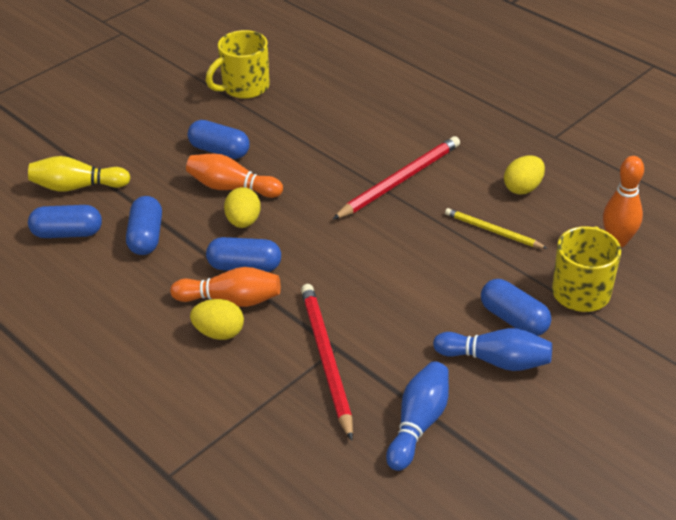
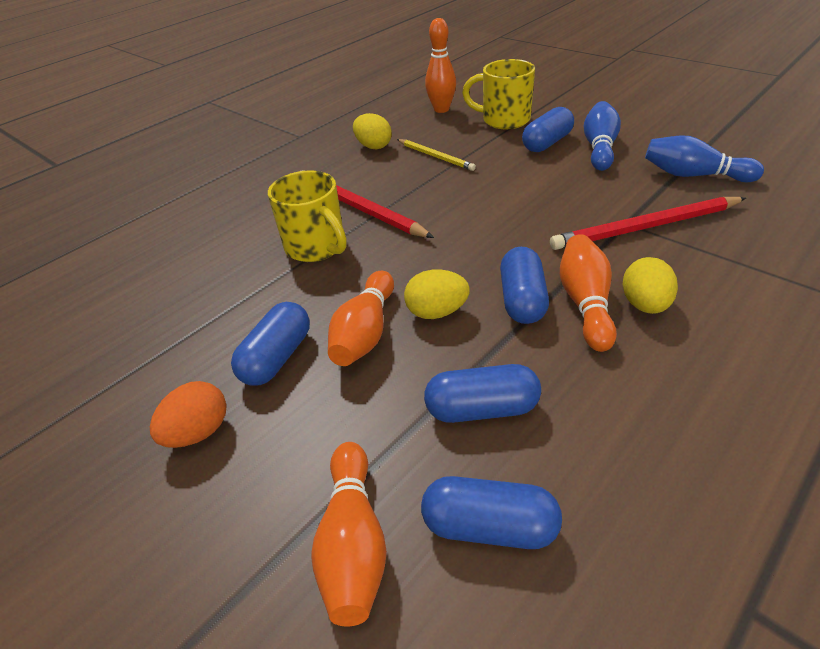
camera: 90 degrees left, 0 degrees up
(67, 233) = (489, 527): blue capsule -> blue capsule turned 75 degrees counterclockwise
(77, 187) = (353, 543): yellow bowling pin -> orange bowling pin
(167, 128) = (198, 432): none -> orange egg
(244, 87) = (120, 353): yellow mug -> yellow mug (316, 247)
(493, 231) = (435, 156): yellow pencil -> yellow pencil turned 75 degrees counterclockwise

